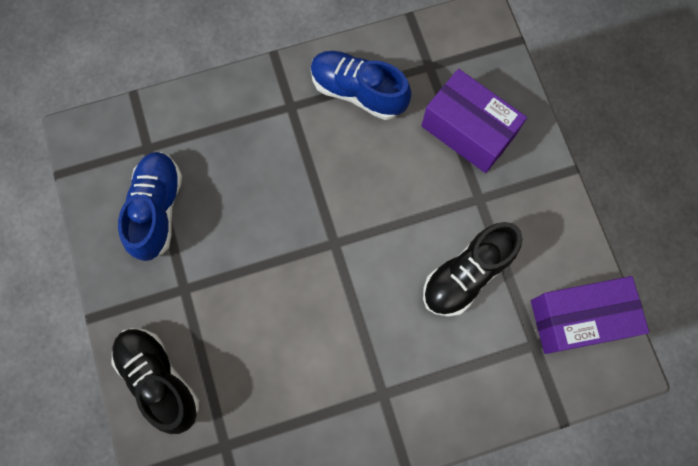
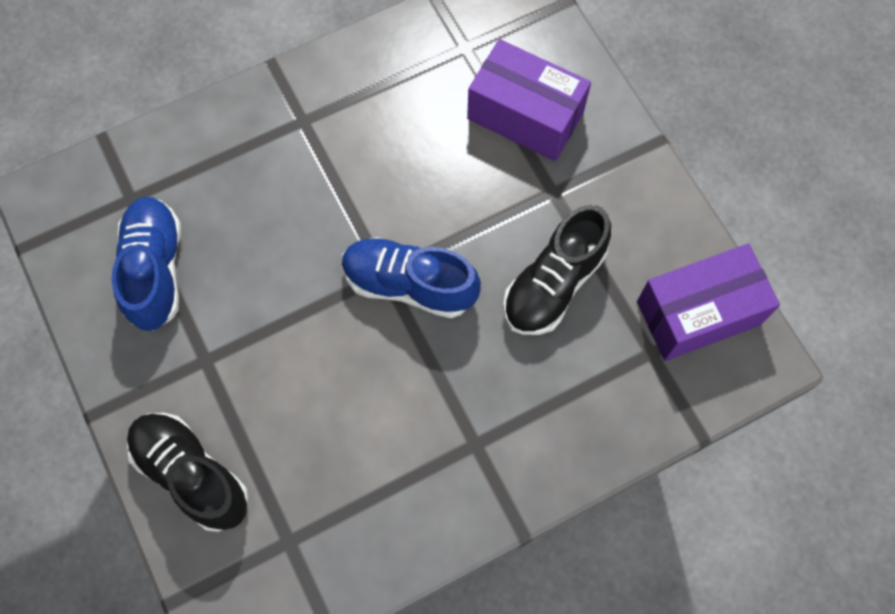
camera: 10 degrees left, 5 degrees down
(358, 92) = (383, 90): blue shoe -> blue shoe (409, 284)

